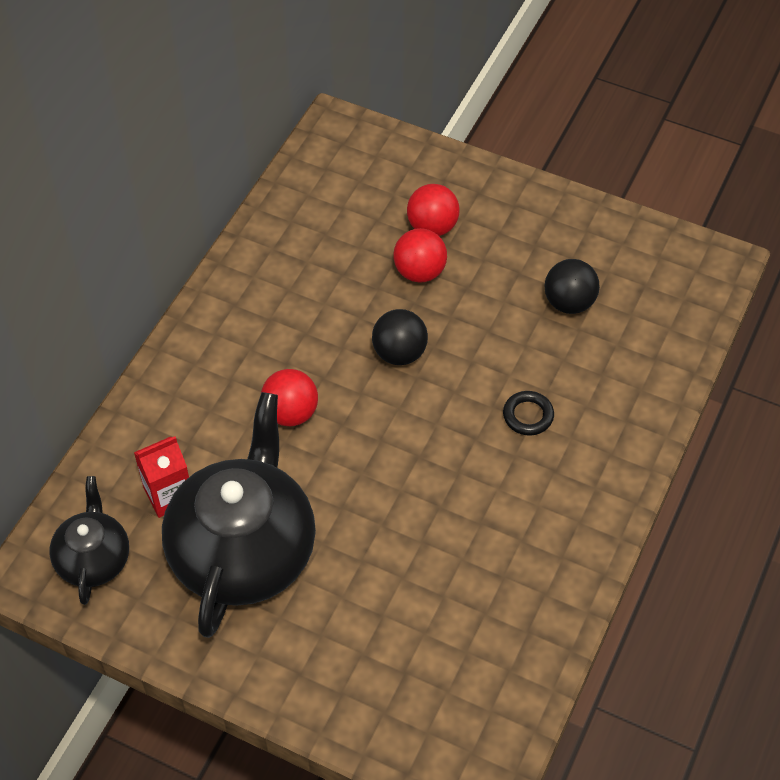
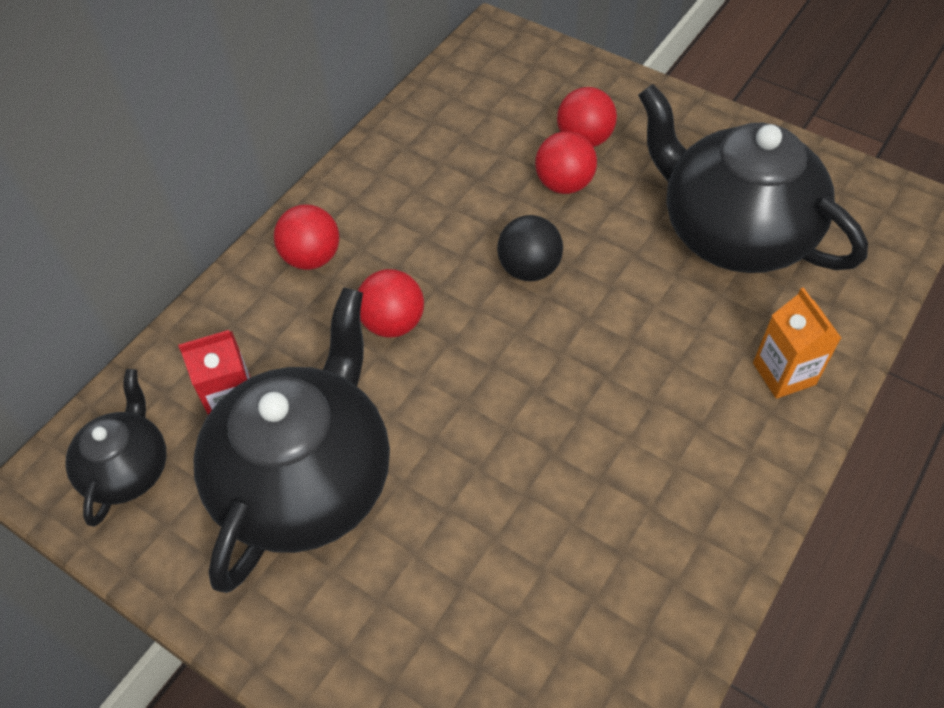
camera: 10 degrees right, 0 degrees up
(208, 362) = (311, 258): none -> red ball
(528, 415) = (673, 355): black ring -> none
(569, 302) = (733, 232): black ball -> black teapot
(618, 421) = (784, 373): none -> orange carton

